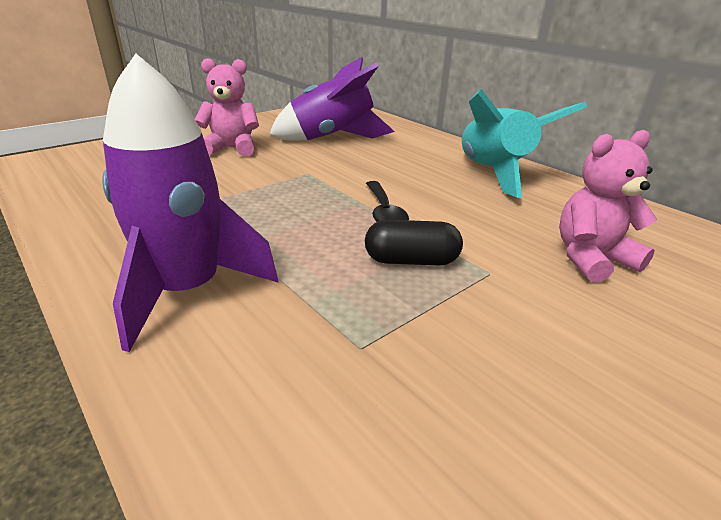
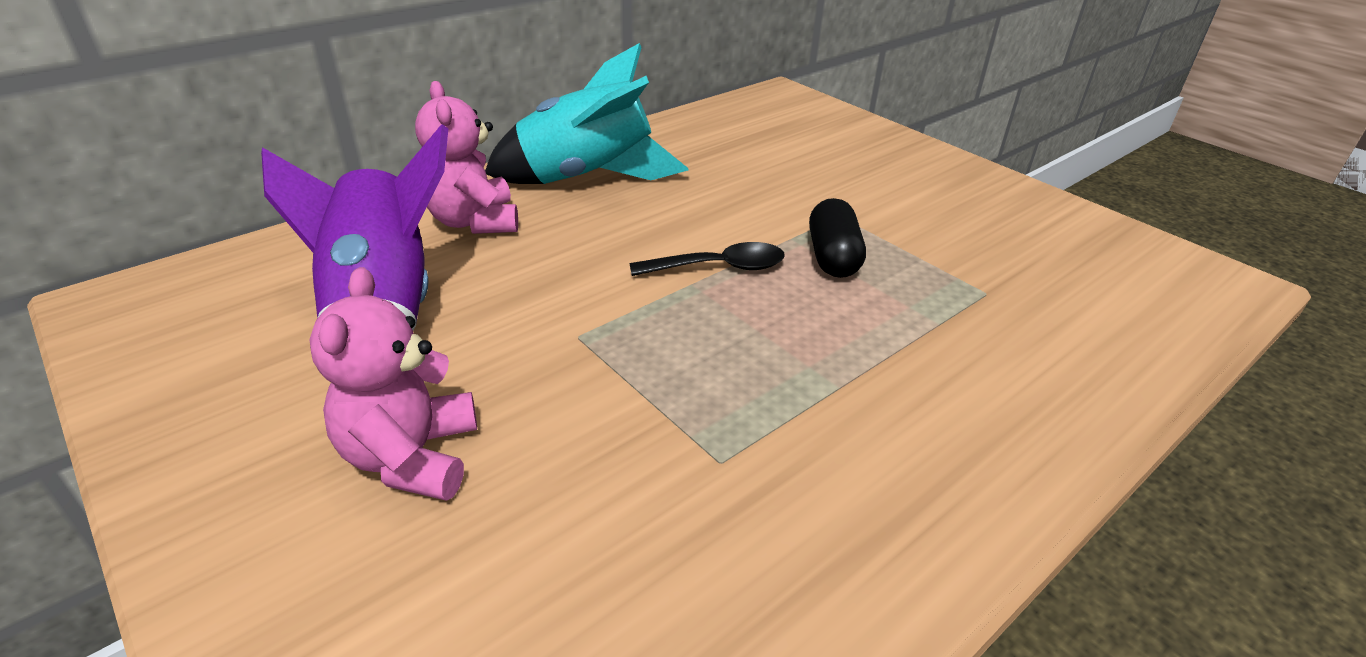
camera: 90 degrees left, 5 degrees up
(188, 290) = (959, 418): purple rocket -> none
(591, 258) = (795, 164): pink teddy bear -> pink teddy bear (474, 221)

